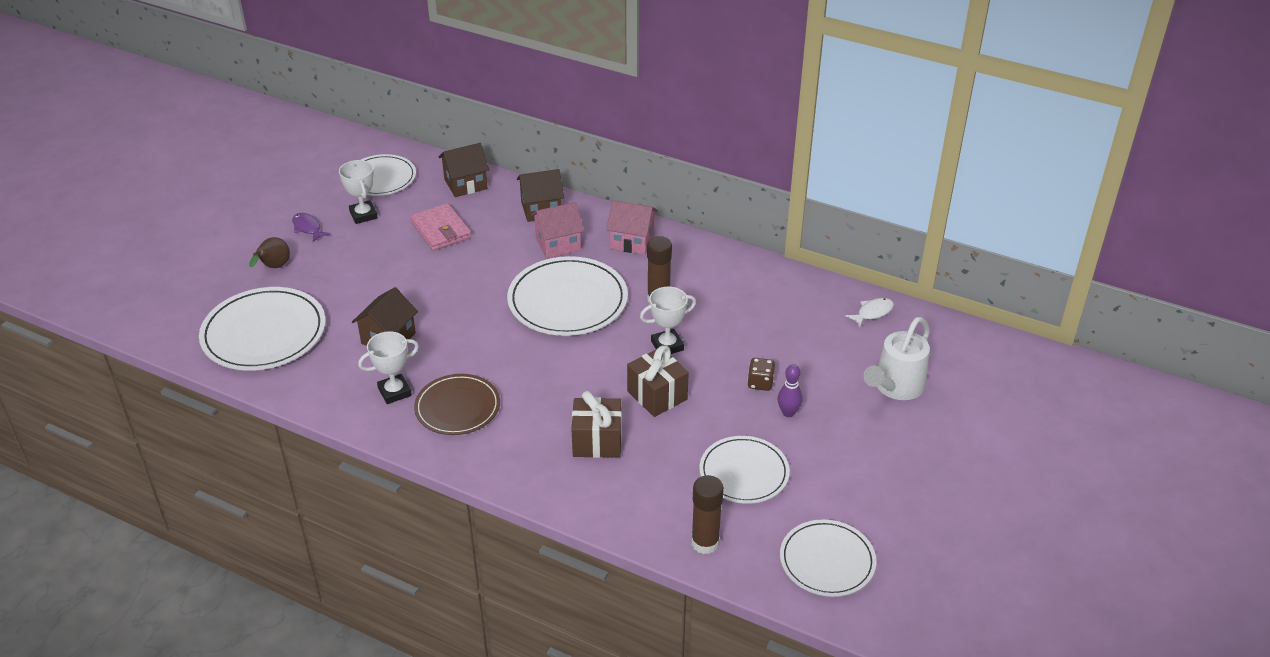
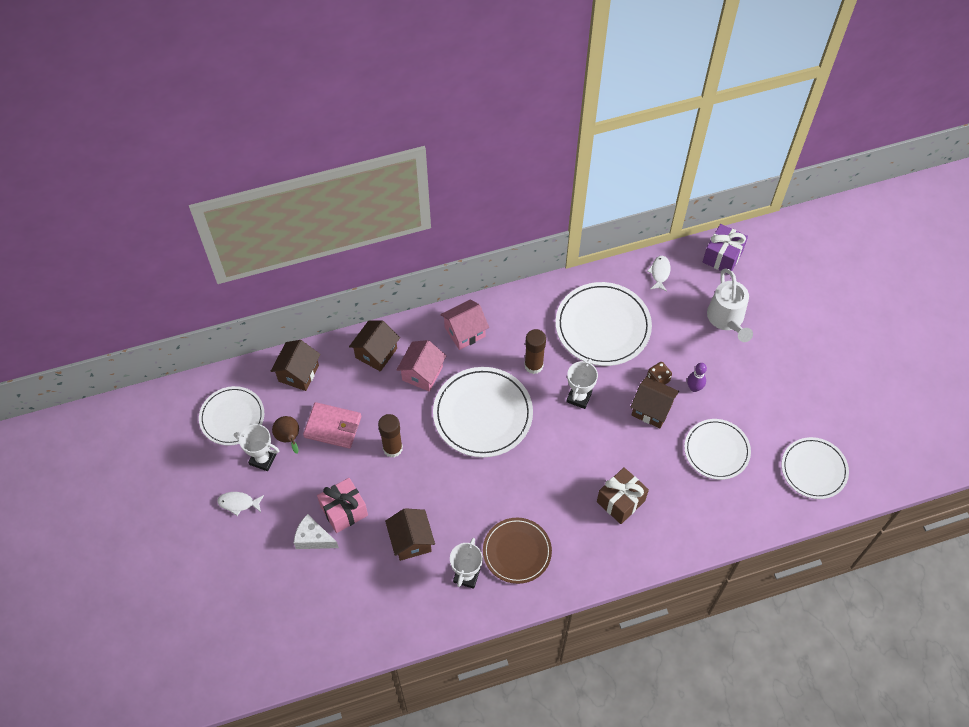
camera: 45 degrees left, 20 degrees up
(264, 333) = (326, 610): white plate -> white plate (603, 326)
(274, 267) = (260, 555): brown pear -> brown pear (289, 438)
(308, 228) = (238, 503): purple fish -> white fish
(323, 284) = (313, 538): none -> white cheese
(370, 284) = (344, 511): none -> pink gift
(657, 395) = (615, 439): brown gift -> none
(705, 543) = (748, 515): brown glue stick -> brown glue stick (392, 448)
(723, 399) = (651, 409): none -> brown house
(957, 341) = (722, 257): none -> purple gift

